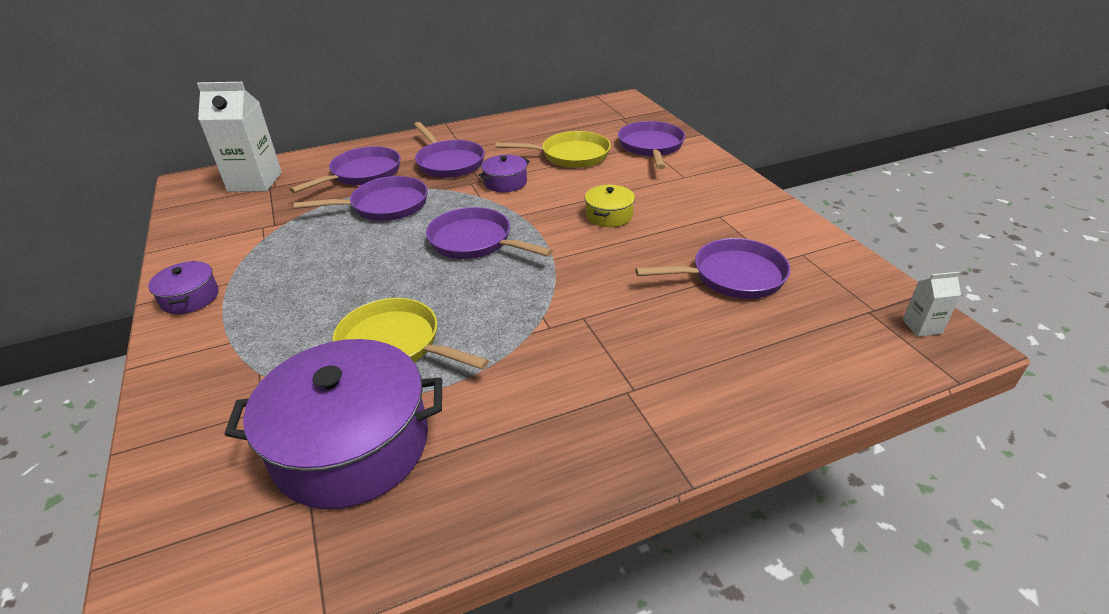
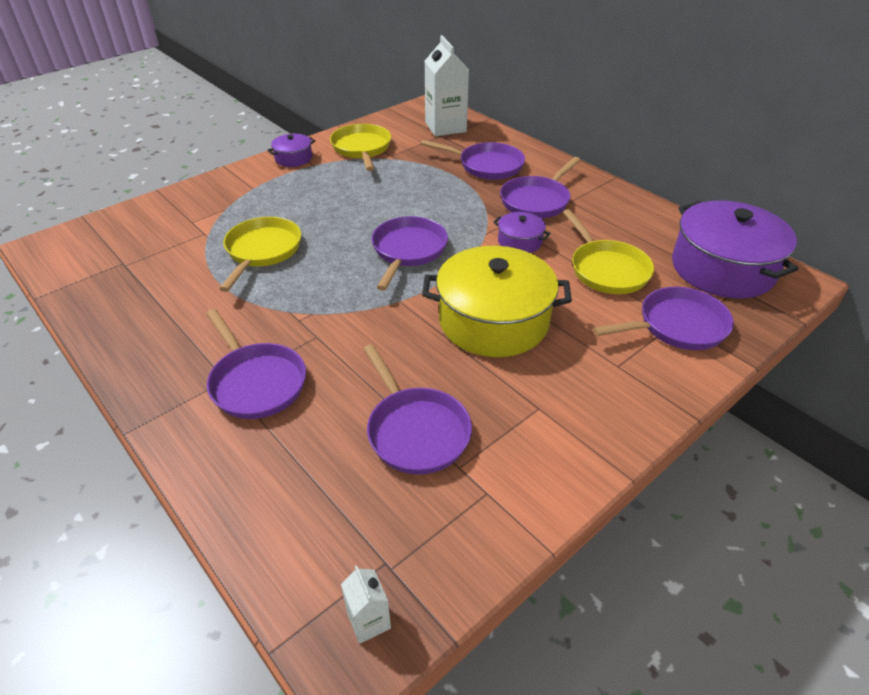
camera: 70 degrees right, 5 degrees up
(233, 242) = (362, 149): none -> yellow pan
(351, 445) = (164, 264): purple pot -> purple pot (722, 268)
(385, 206) = (441, 192): purple pan -> purple pan (256, 382)
(609, 215) = (493, 321): yellow pot -> yellow pot, size x2.15

